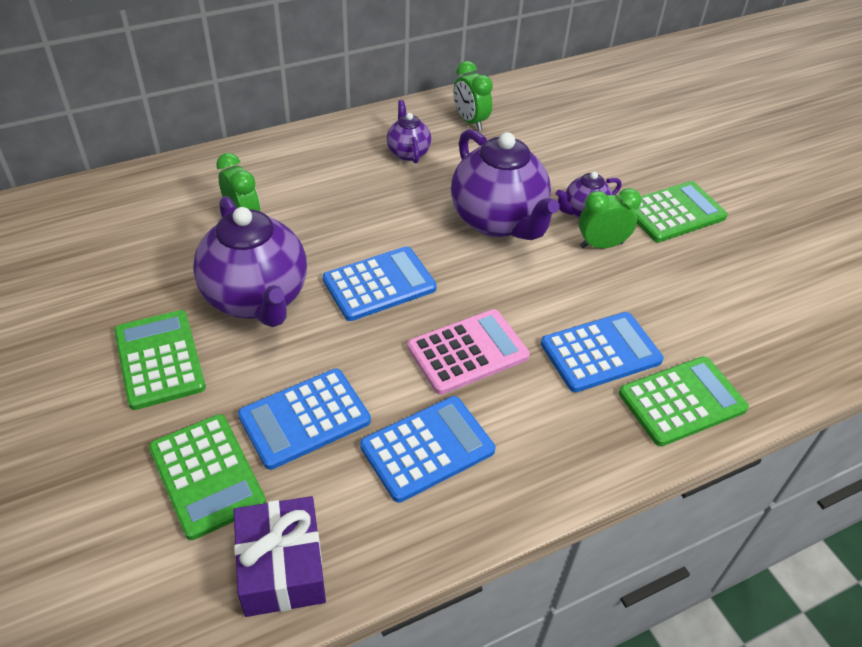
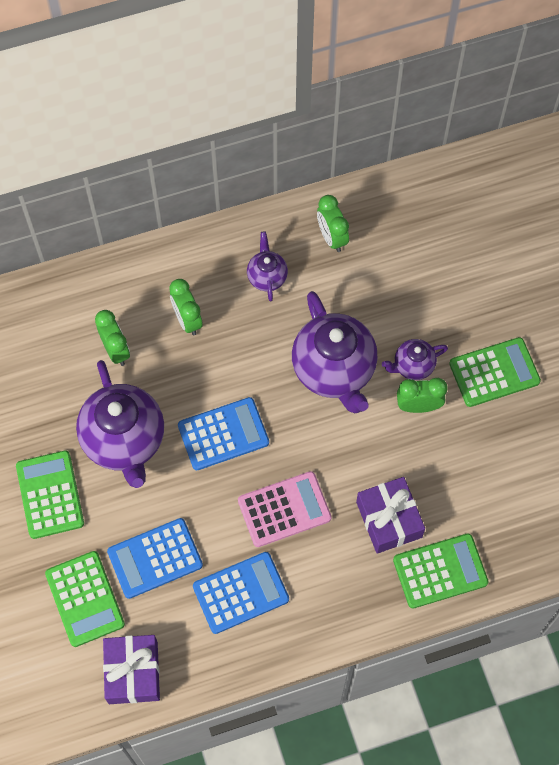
camera: 10 degrees right, 20 degrees up
(325, 189) = (187, 320): none -> green clock
(600, 352) = (389, 519): blue calculator -> purple gift

